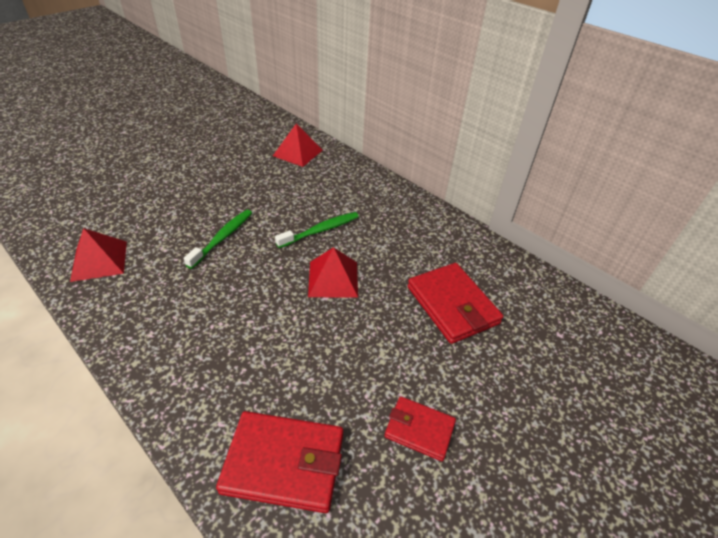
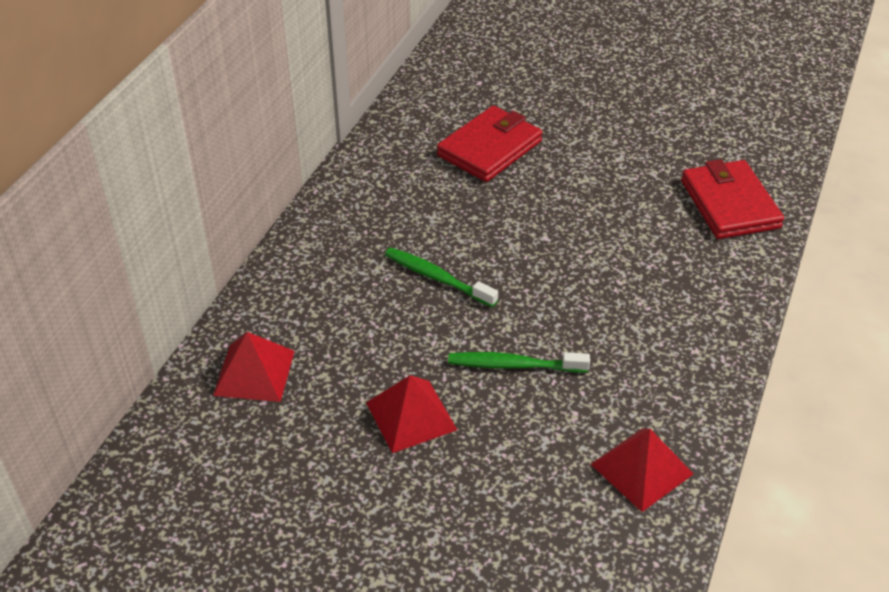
camera: 110 degrees left, 0 degrees up
(333, 279) = (513, 240): red pyramid -> red pyramid (411, 416)
(419, 430) = (641, 143): red wallet -> none

